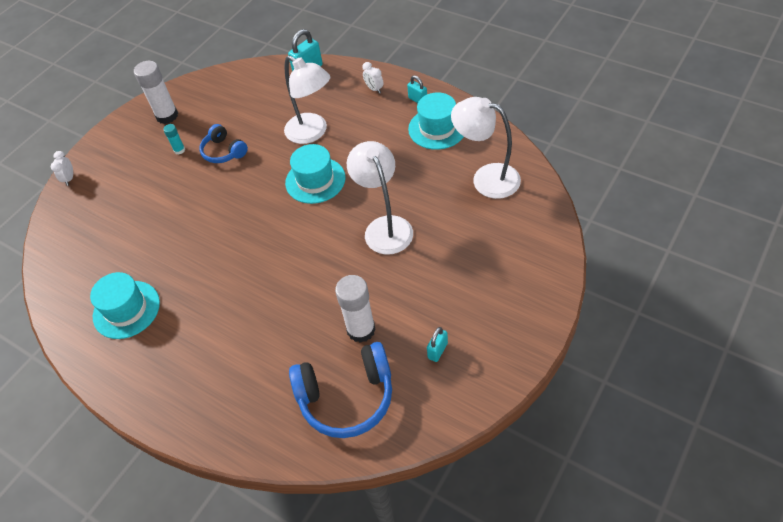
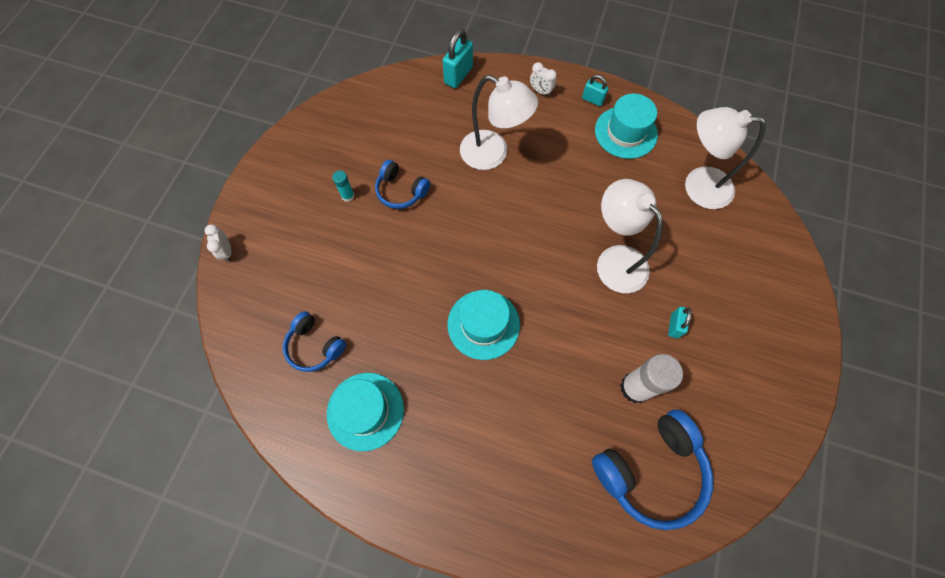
camera: 20 degrees left, 15 degrees up
(107, 256) = (315, 346): none -> blue headphones
(167, 116) = (315, 152): white glue stick -> none
(315, 180) = (518, 213): turquoise hat -> turquoise hat (483, 324)
(437, 351) = (722, 397): turquoise padlock -> turquoise padlock (674, 326)

